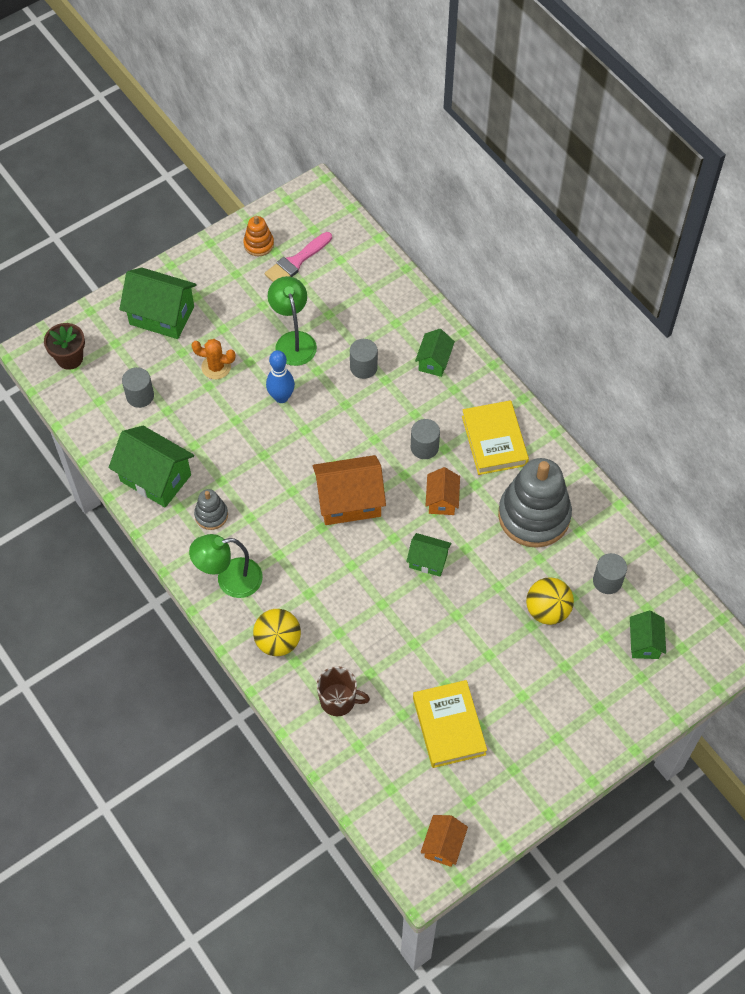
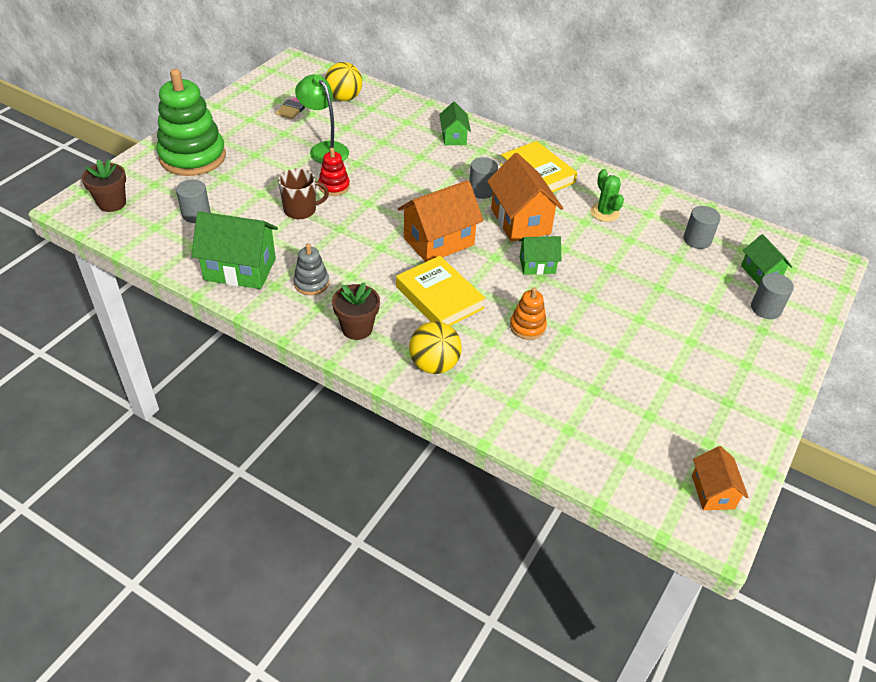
camera: 25 degrees left, 15 degrees down
(162, 315) = (193, 157): green house -> green stacking toy
(216, 367) = (262, 180): orange cactus -> none
(230, 580) = (357, 328): green lamp -> brown flower pot
(258, 244) = (261, 98): orange stacking toy -> orange stacking toy (527, 327)
(281, 397) = (334, 186): blue bowling pin -> red stacking toy
(339, 700) = (525, 396): brown mug -> brown mug (301, 210)
(363, 367) = (396, 153): grey cylinder -> grey cylinder (765, 309)
(442, 500) = (520, 221): orange house -> orange house, size x1.76
(449, 726) = (644, 385): yellow book -> yellow book (439, 297)
(534, 515) = (604, 213): grey stacking toy -> green cactus
(547, 610) = (664, 272): yellow ball -> yellow ball (344, 98)

